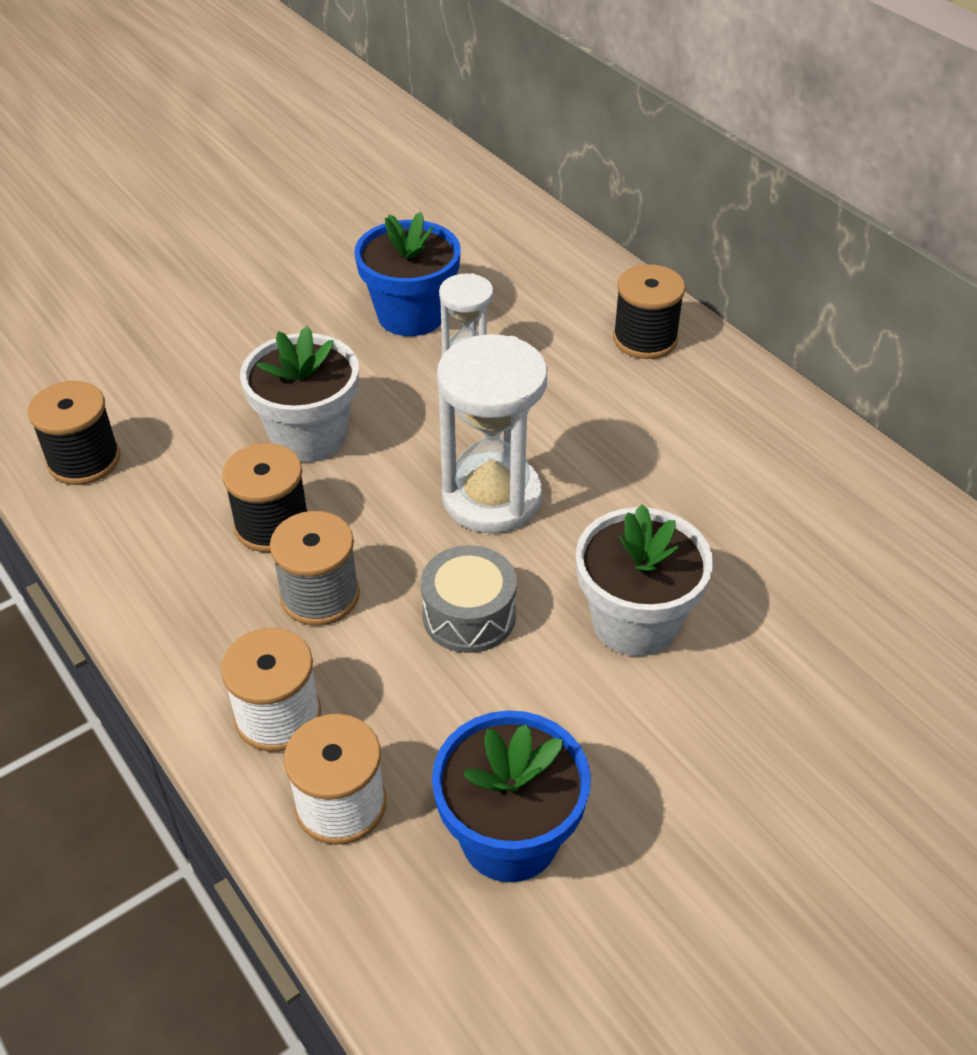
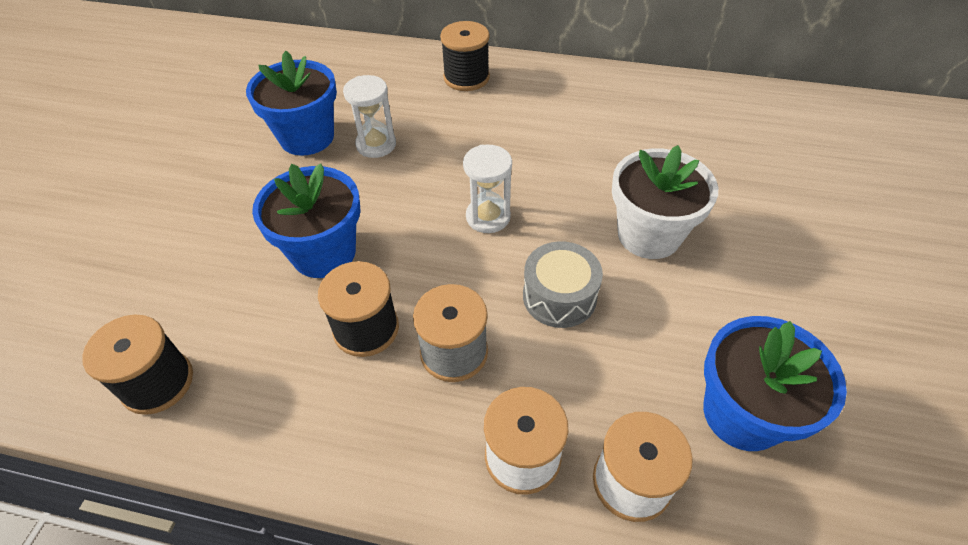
camera: 40 degrees left, 5 degrees up
(309, 436) = (324, 253): white flower pot -> blue flower pot
(491, 498) = (488, 217): white hourglass -> white hourglass, size x0.58

